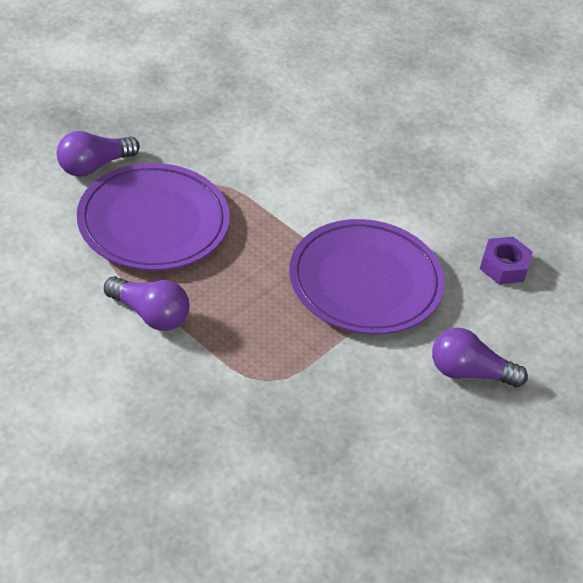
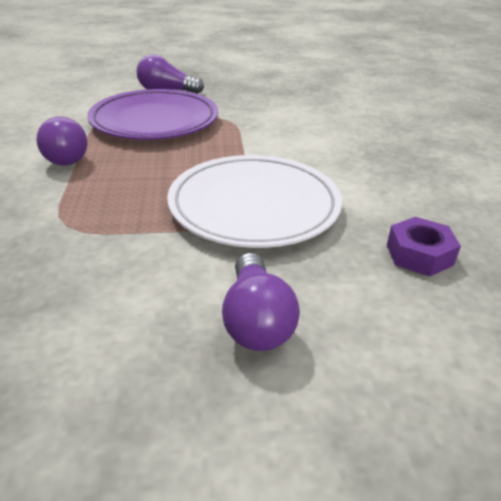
camera: 45 degrees right, 10 degrees down
(365, 282) = (254, 206): purple plate -> white plate
(469, 372) = (256, 320): purple light bulb -> purple light bulb turned 150 degrees counterclockwise

